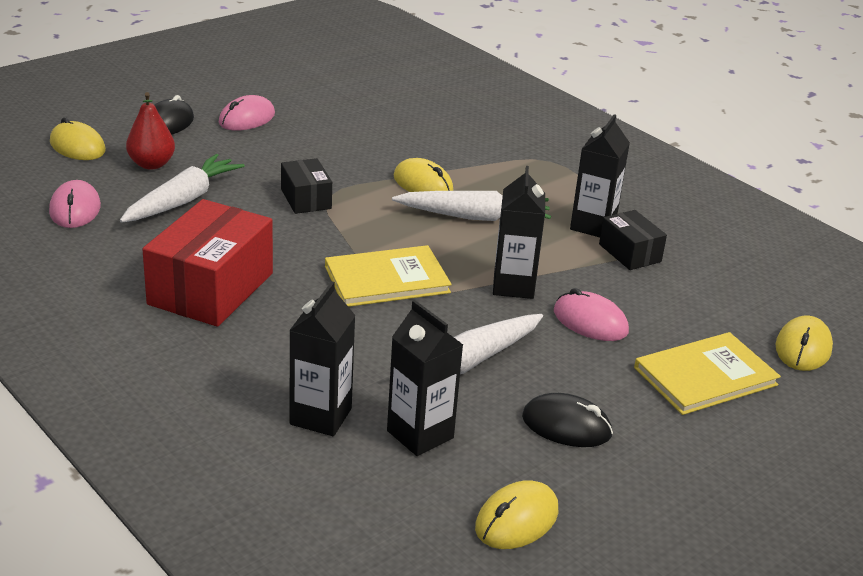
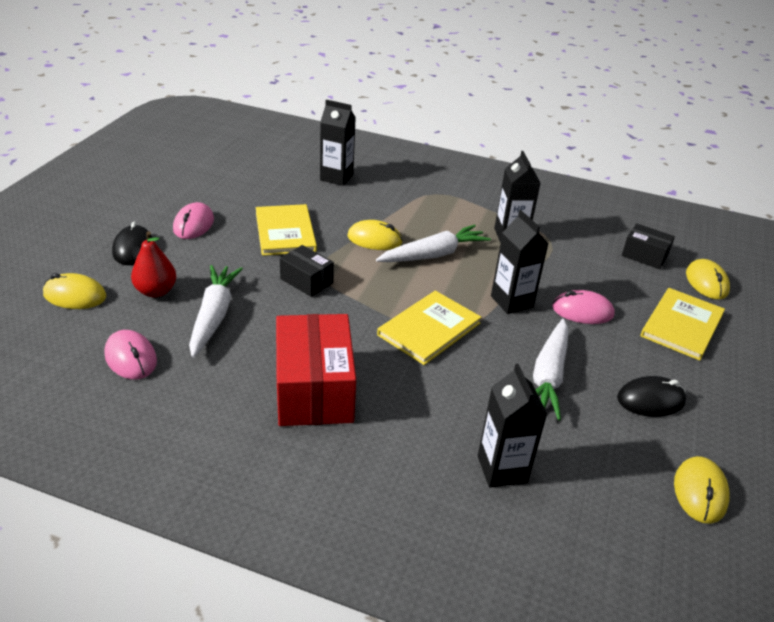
camera: 30 degrees left, 5 degrees up
(332, 150) = (285, 232): none -> yellow book
(420, 434) = (577, 452): black carton -> black carton (336, 177)
(629, 253) = (551, 249): black box -> black box (644, 256)

